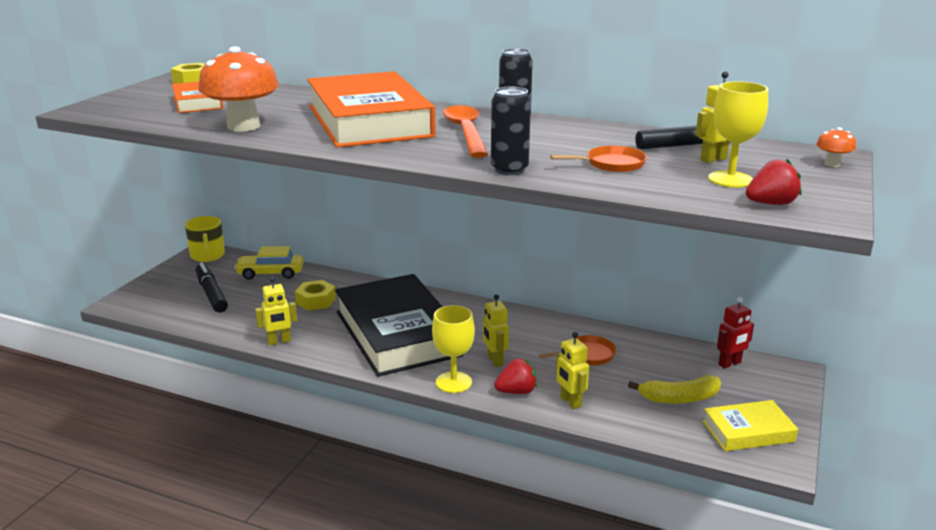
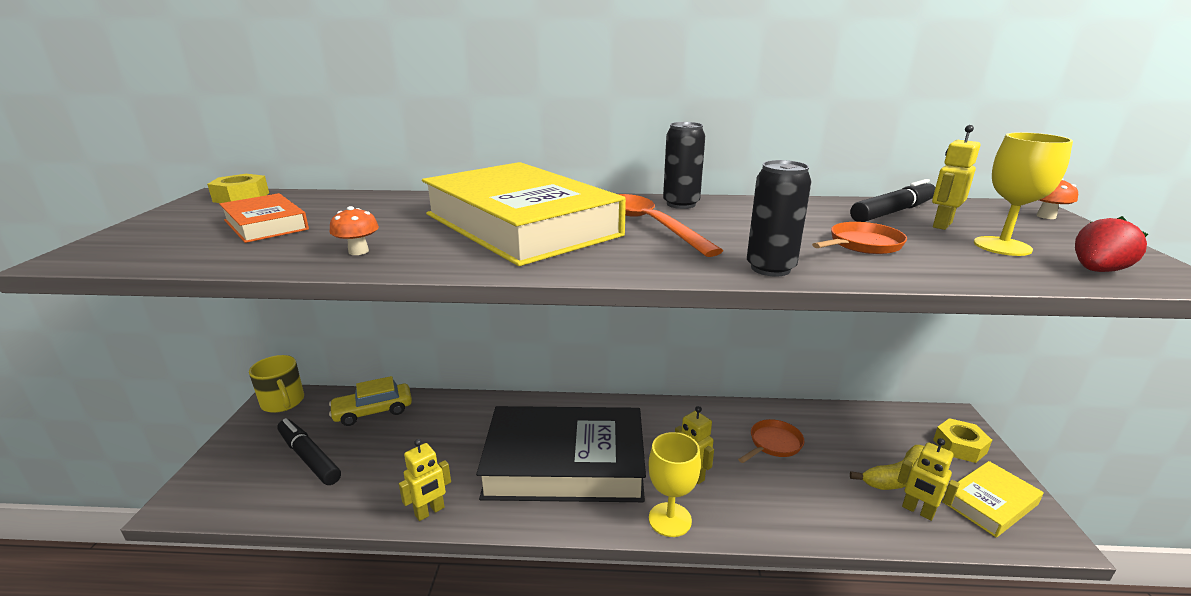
camera: 20 degrees left, 0 degrees up
(243, 126) = (358, 251): orange mushroom -> orange mushroom, size x0.43
(316, 301) = (446, 439): yellow nut -> yellow nut (959, 446)
(369, 121) = (521, 224): orange book -> yellow book
(397, 333) = (565, 463): black book -> black book turned 45 degrees counterclockwise
(516, 392) = (744, 514): red strawberry -> none
(570, 402) = (806, 513): yellow robot -> yellow robot (917, 511)
(730, 363) = (900, 422): red robot -> none

